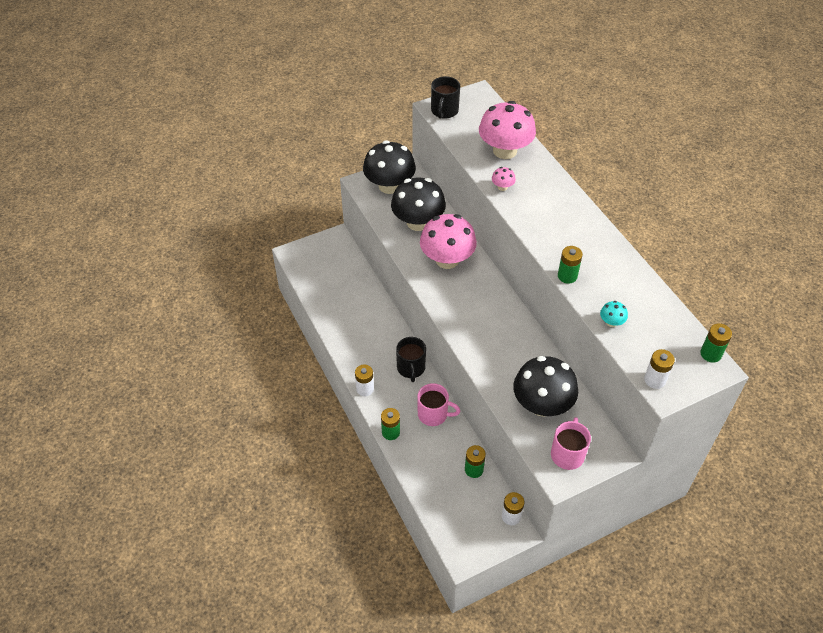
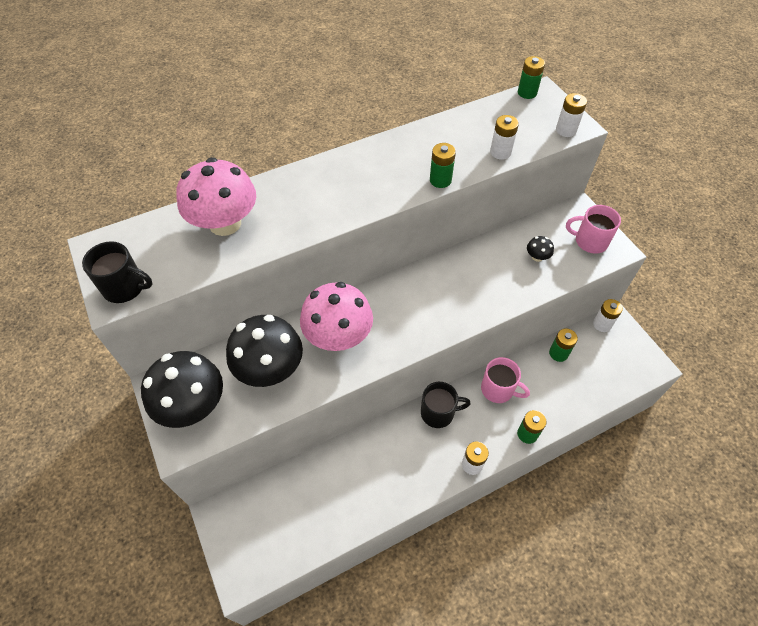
camera: 90 degrees left, 5 degrees up
(433, 414) = (498, 389): pink mug -> pink mug turned 105 degrees clockwise
(502, 187) = (293, 229): pink mushroom -> none
(542, 404) = (537, 257): black mushroom -> black mushroom, size x0.41
(611, 322) = (500, 152): turquoise mushroom -> white battery

